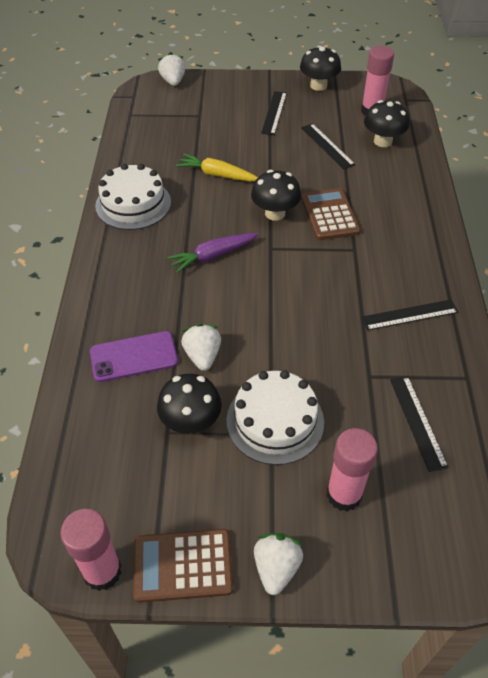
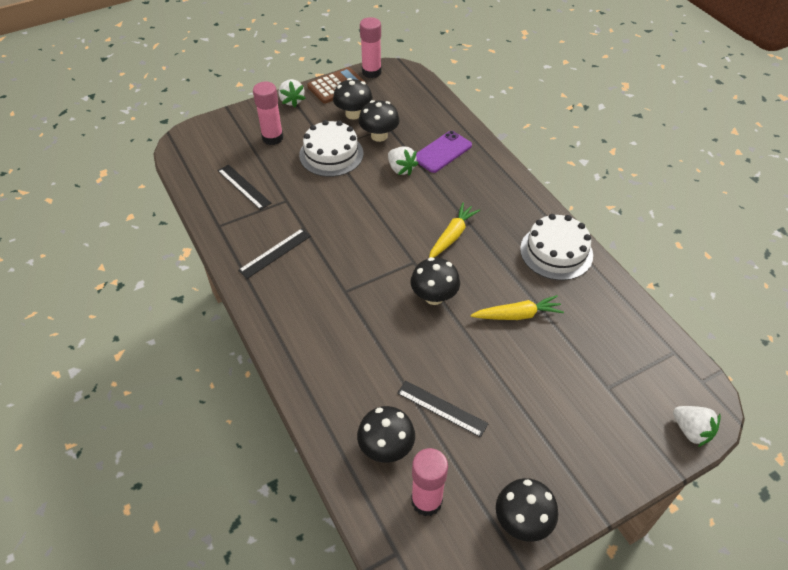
camera: 150 degrees right, 0 degrees up
(198, 483) = (353, 114): none -> black mushroom
(213, 256) = (452, 236): purple carrot -> yellow carrot
(274, 112) = (535, 435): black ruler -> none
(330, 215) = (385, 317): brown calculator -> none

